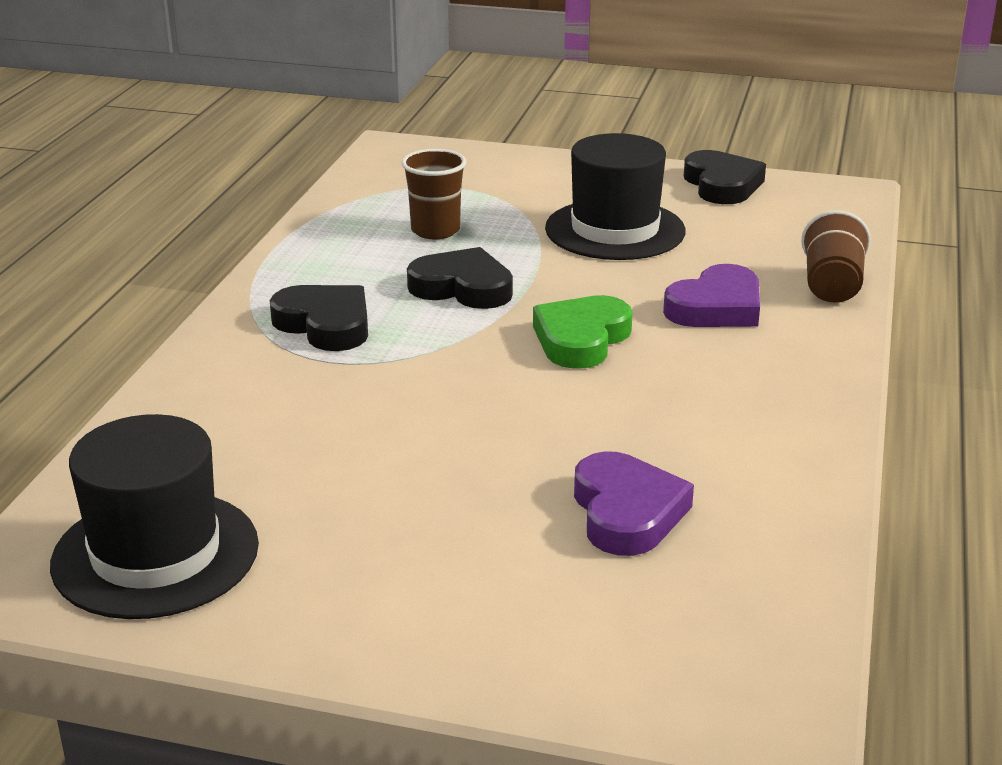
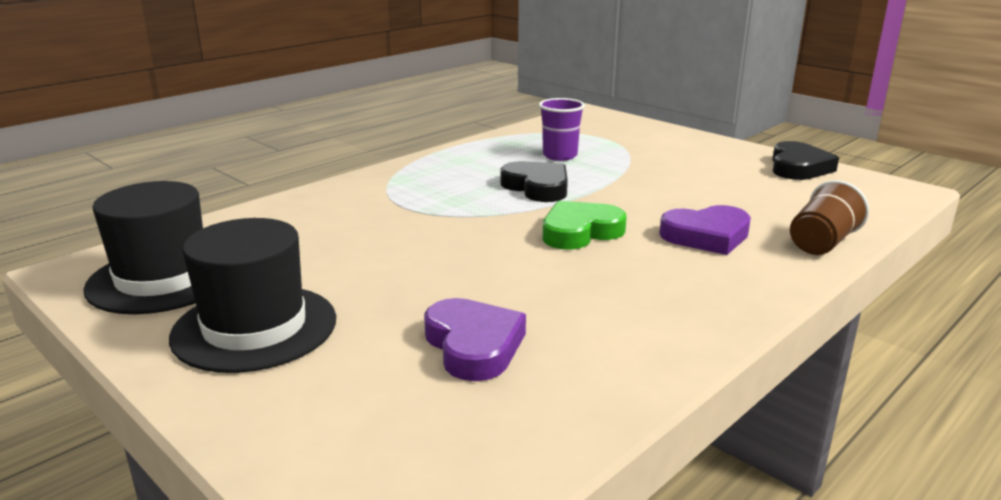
camera: 30 degrees right, 5 degrees down
(325, 324) = (427, 188): black heart -> none
(435, 230) = (560, 156): brown cup -> purple cup
(615, 230) = (683, 177): black hat -> black hat (255, 327)
(626, 512) = (473, 345): purple heart -> purple heart turned 45 degrees counterclockwise

